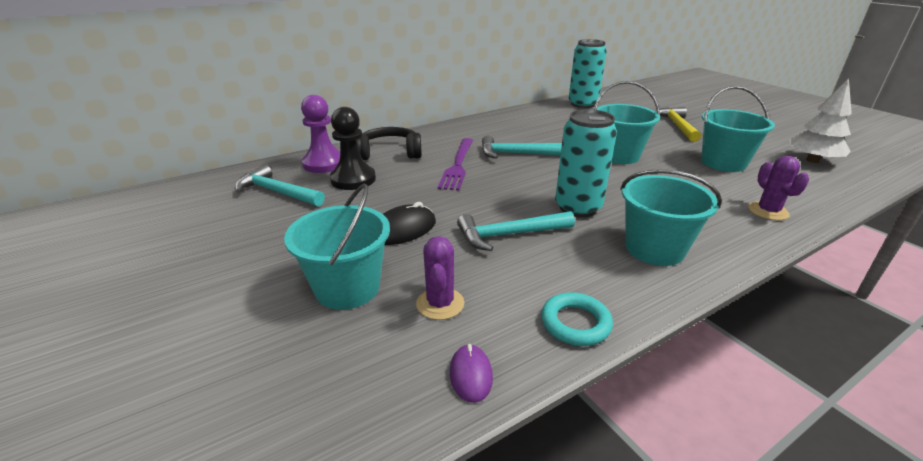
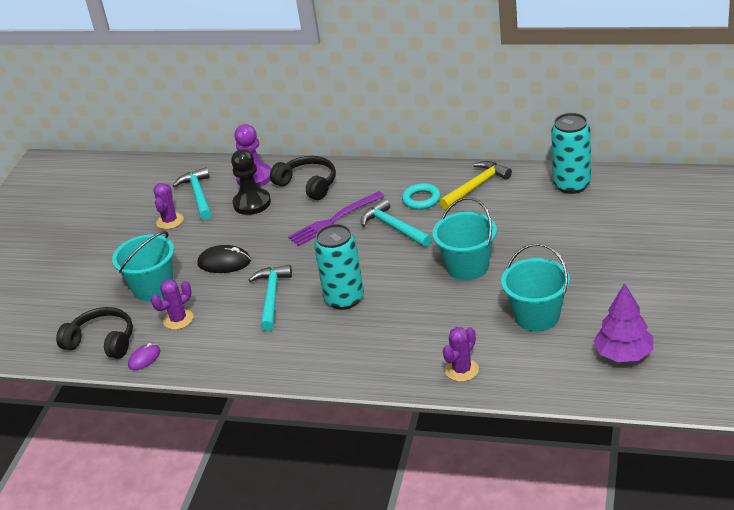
camera: 50 degrees right, 5 degrees up
(271, 222) = (170, 221): none -> purple cactus
(365, 392) = (102, 342): none -> black headphones
(510, 235) = (271, 297): turquoise hammer -> turquoise hammer turned 60 degrees clockwise
(575, 323) = (217, 364): turquoise ring -> turquoise ring (421, 199)
(654, 248) = (331, 351): turquoise bucket -> none
(677, 126) = (599, 257): yellow hammer -> yellow hammer (476, 186)
(812, 160) = (623, 354): white tree -> purple tree

